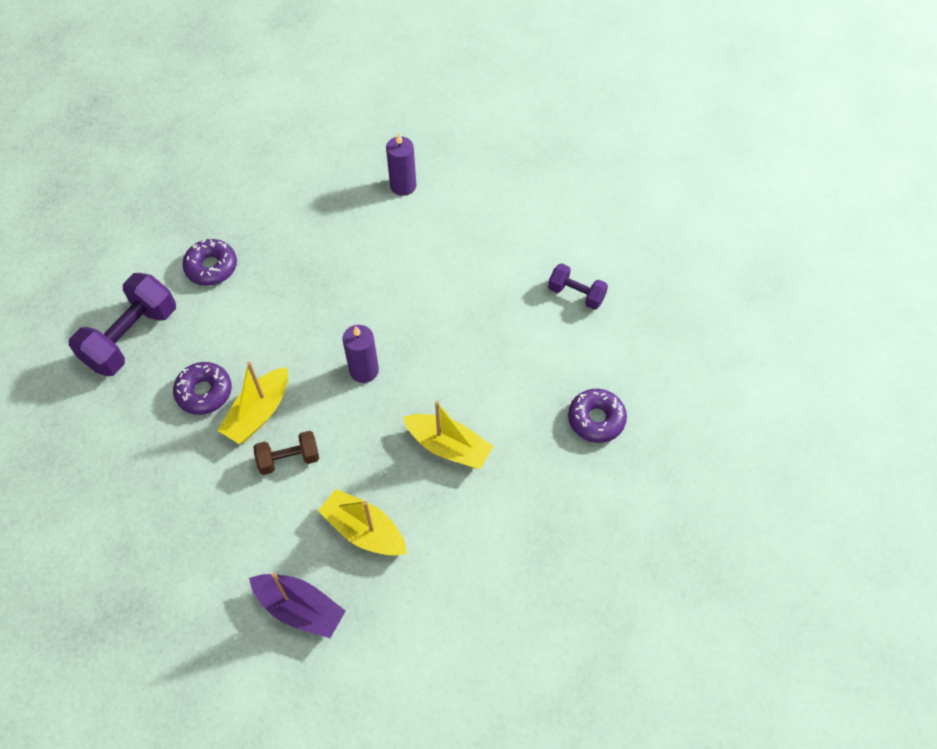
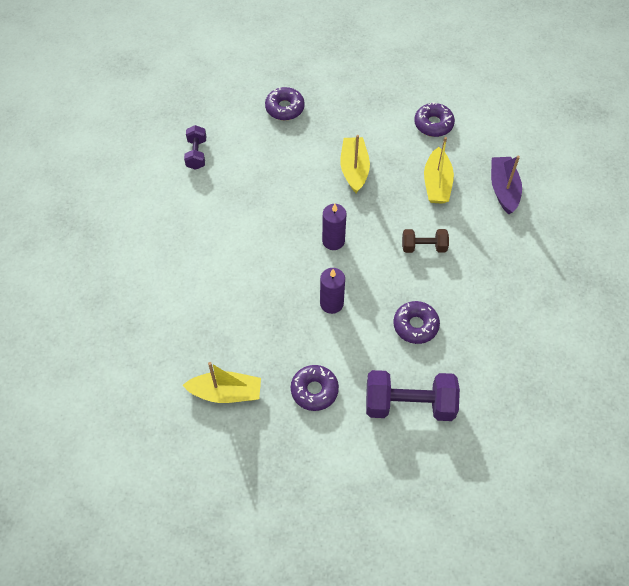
camera: 120 degrees left, 0 degrees up
(258, 413) = (406, 283): yellow boat -> yellow boat (226, 392)
(289, 459) = (423, 247): brown dumbbell -> brown dumbbell turned 45 degrees counterclockwise
(403, 185) = (157, 302): purple candle -> purple candle (331, 303)
(460, 588) = (433, 124): none -> purple donut

